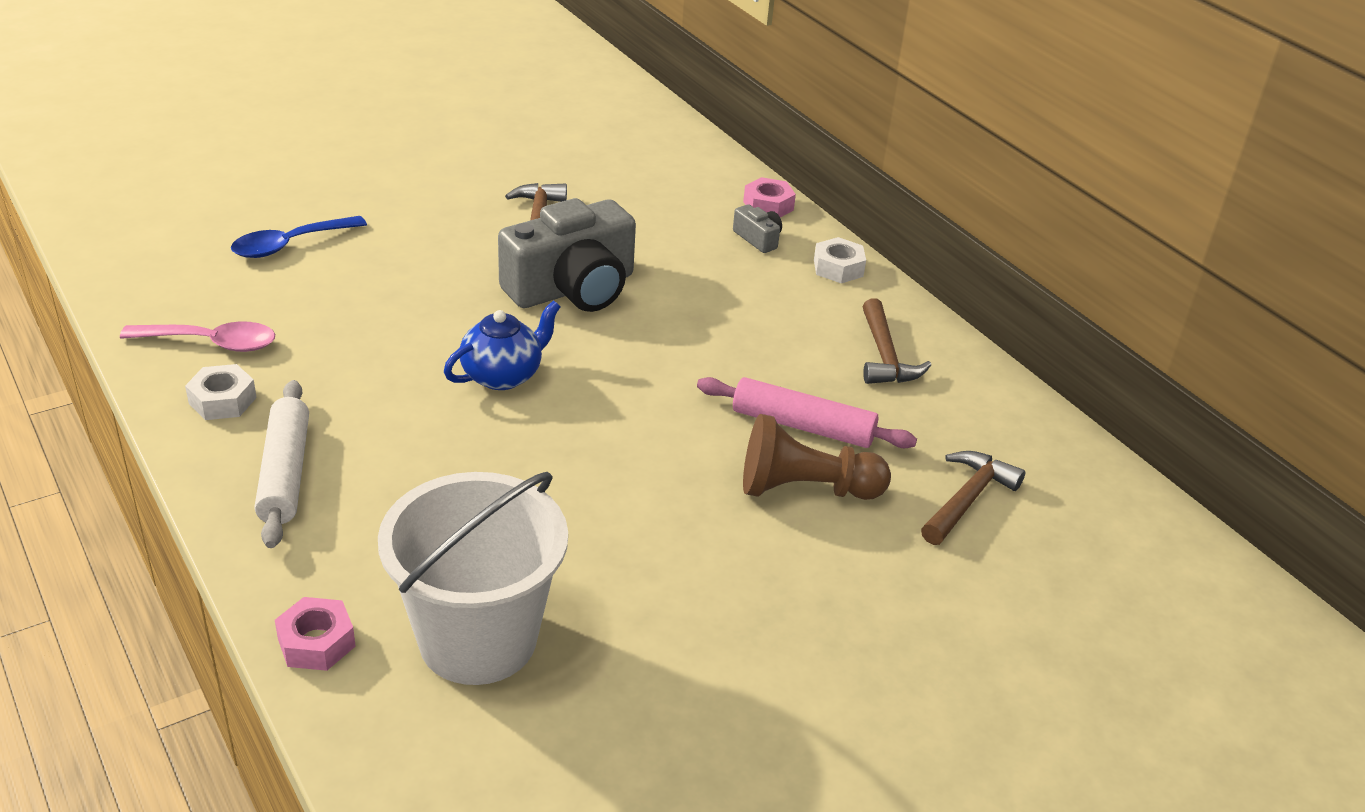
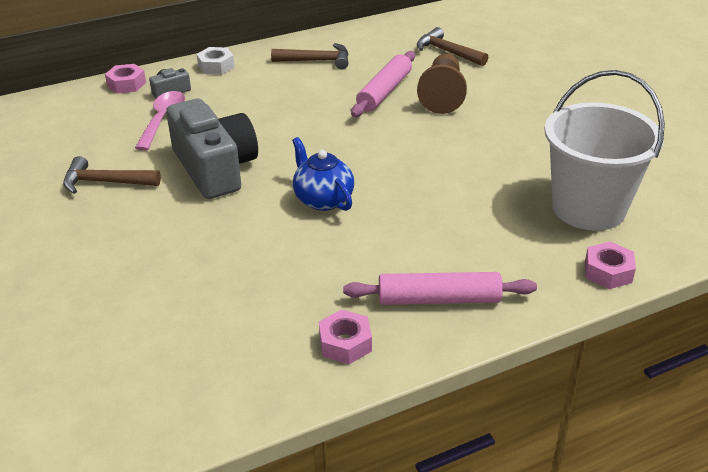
camera: 80 degrees left, 0 degrees up
(211, 343) = (257, 360): pink spoon -> pink spoon (163, 120)
(222, 400) = (345, 343): white nut -> pink nut
(285, 473) = (439, 299): white rolling pin -> pink rolling pin
(290, 245) = (98, 323): blue spoon -> none

